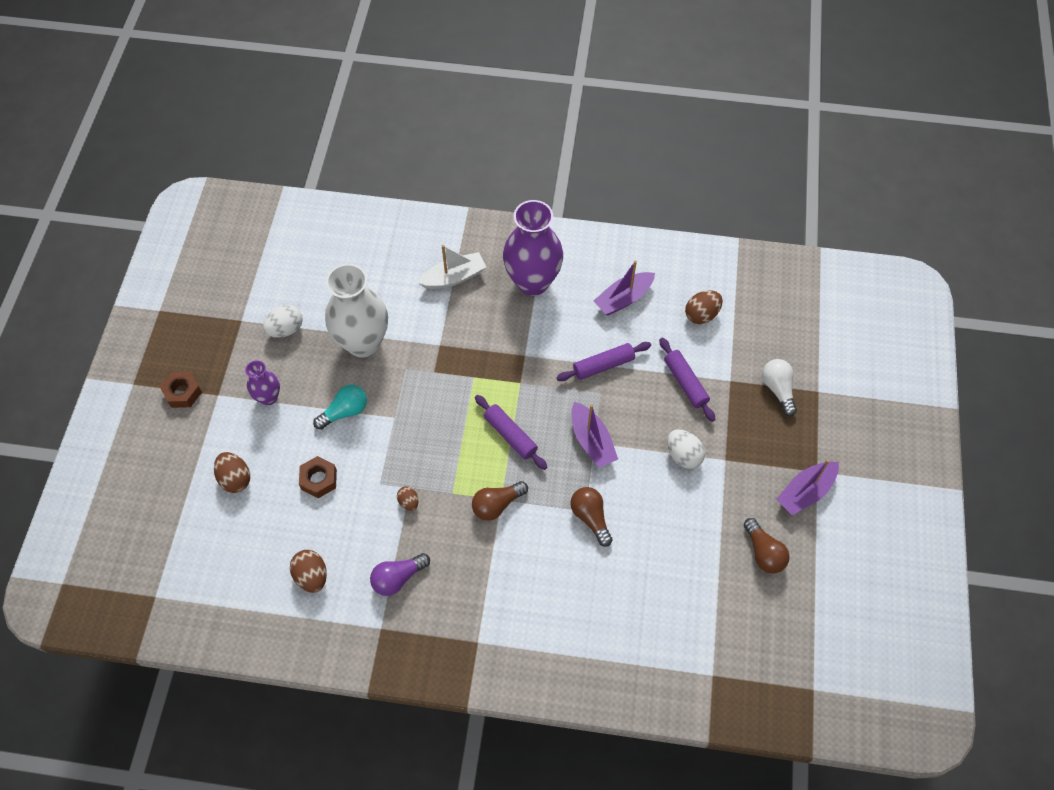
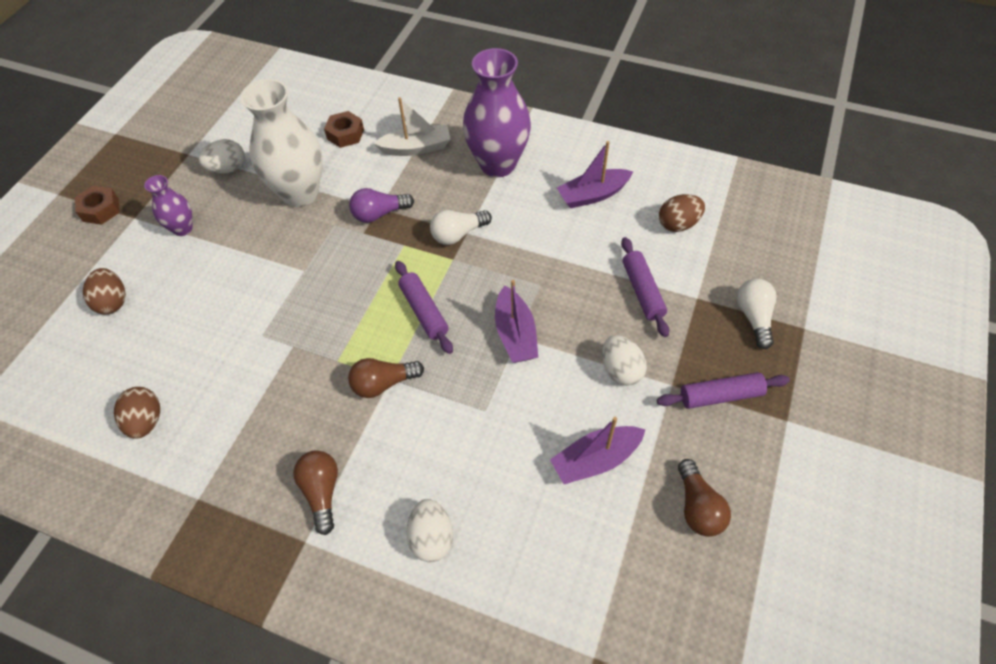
camera: 15 degrees right, 5 degrees down
(319, 479) = (198, 319): brown nut -> brown nut (345, 134)
(345, 412) = (254, 256): turquoise light bulb -> none
(398, 578) = (241, 443): purple light bulb -> purple light bulb (379, 214)
(408, 502) = (285, 361): brown egg -> none
(518, 358) = (458, 234): none -> white light bulb
(573, 618) = (431, 537): none -> white egg
(590, 518) = (489, 420): brown light bulb -> brown light bulb (322, 492)
(603, 365) = (551, 257): purple rolling pin -> purple rolling pin (720, 396)
(805, 492) = (767, 442): purple boat -> purple boat (595, 460)

